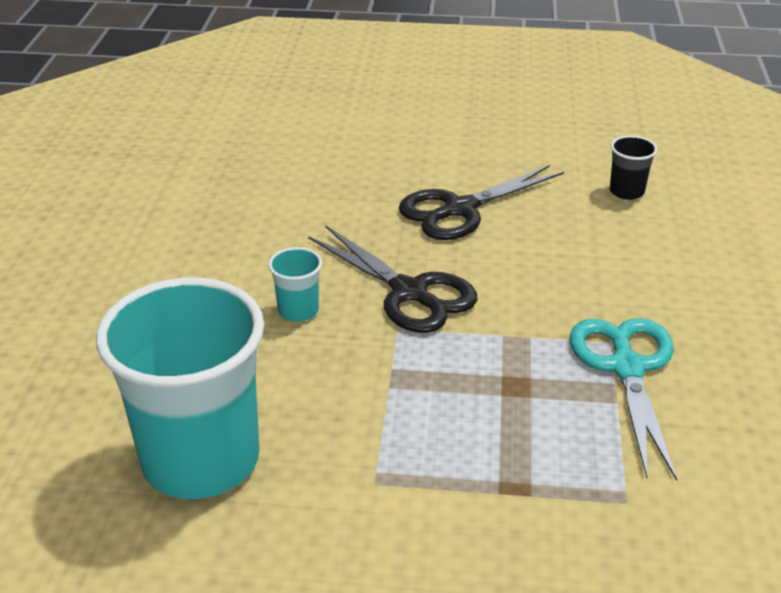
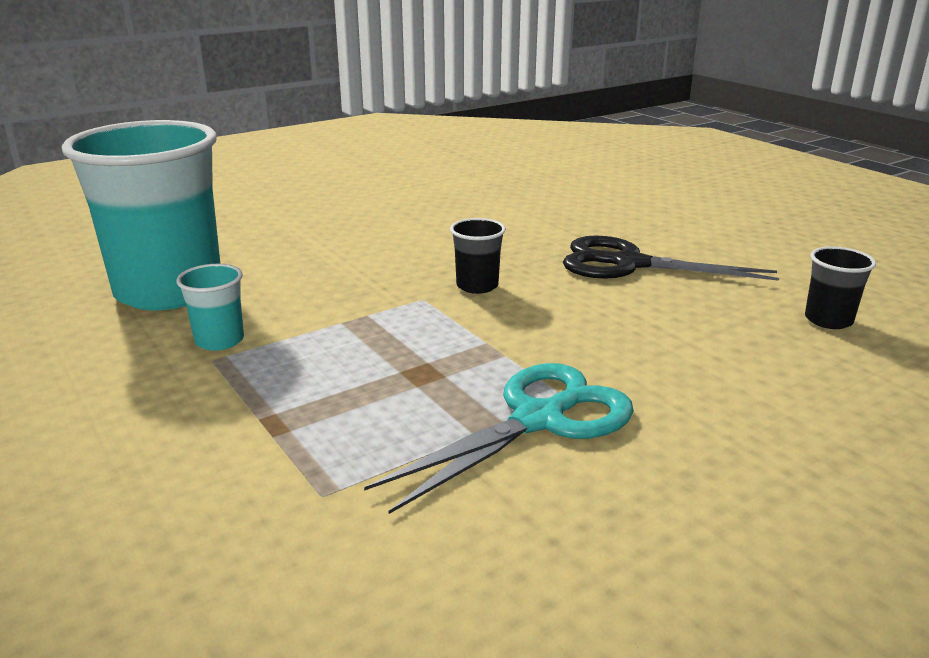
camera: 50 degrees right, 10 degrees down
(298, 311) = (385, 259): turquoise cup -> turquoise cup (219, 340)
(409, 292) = (477, 286): black scissors -> black cup

